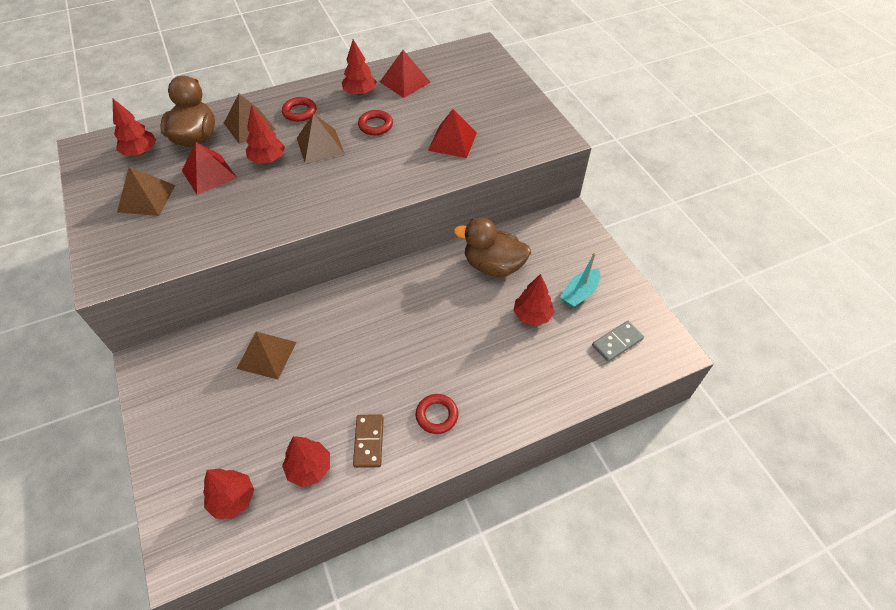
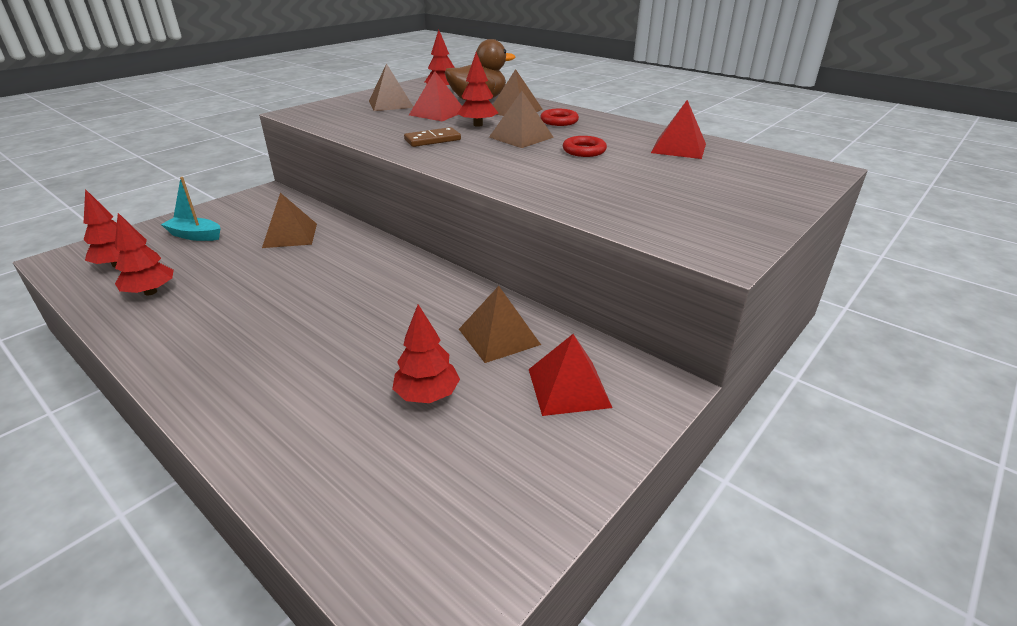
camera: 65 degrees right, 20 degrees down
(360, 93) = (626, 135): red tree -> none
(369, 441) = (184, 317): brown domino -> brown domino (432, 140)
(437, 415) = (226, 354): red ring -> none
(452, 141) = (612, 189): red pyramid -> red pyramid (568, 387)
(493, 266) = (499, 336): brown duck -> brown pyramid
(579, 293) = (503, 437): turquoise boat -> turquoise boat (195, 236)
(617, 342) = (417, 516): grey domino -> none

